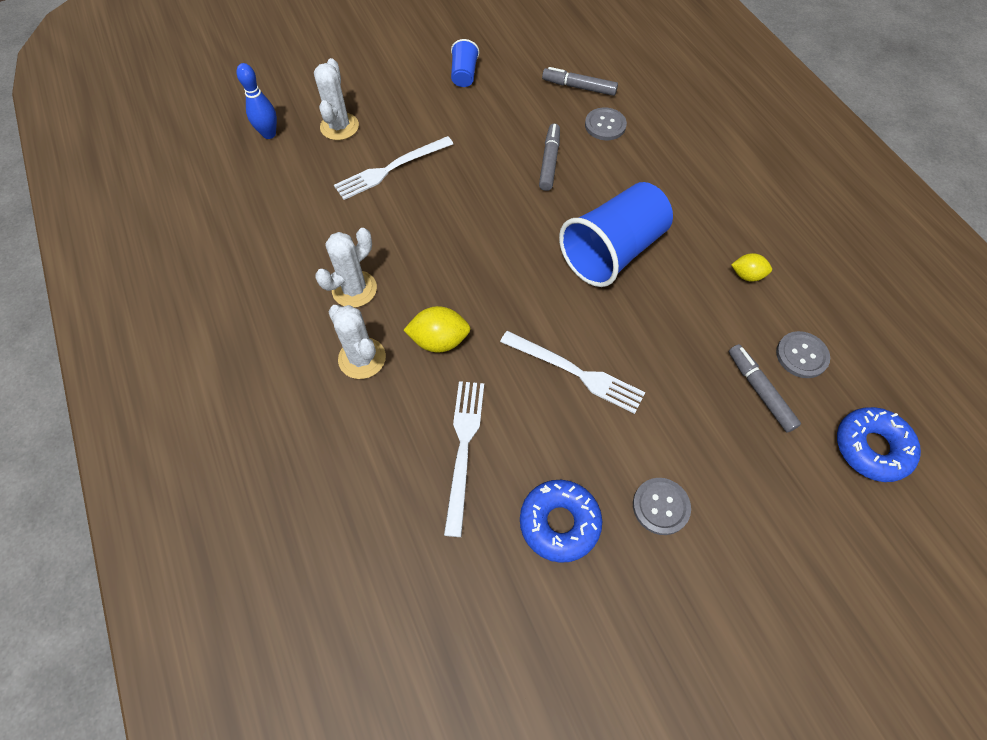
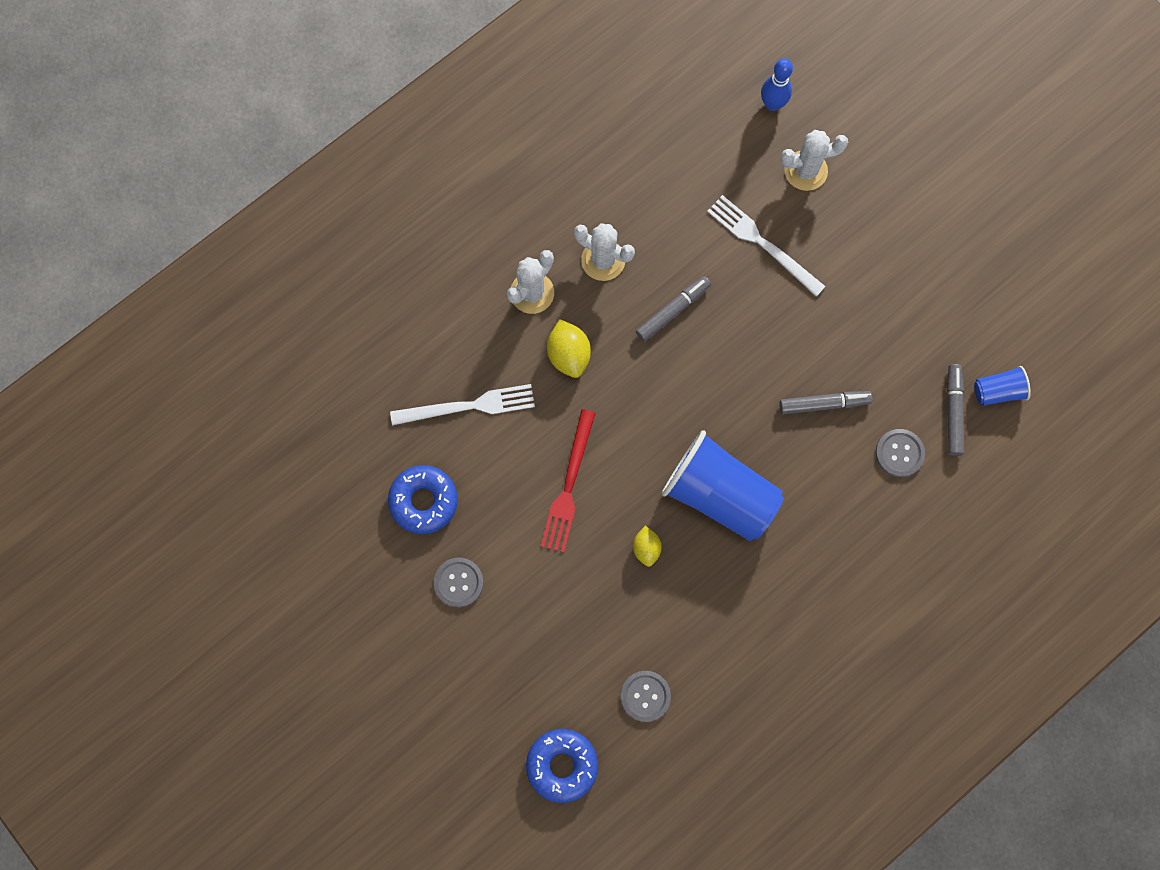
camera: 75 degrees right, 15 degrees up
(464, 75) = (930, 277): blue cup -> blue cup (998, 391)
(576, 372) = (569, 485): white fork -> red fork
(747, 275) = (728, 635): yellow lemon -> yellow lemon (646, 548)
(759, 391) = (594, 658): grey marker -> grey marker (673, 310)

